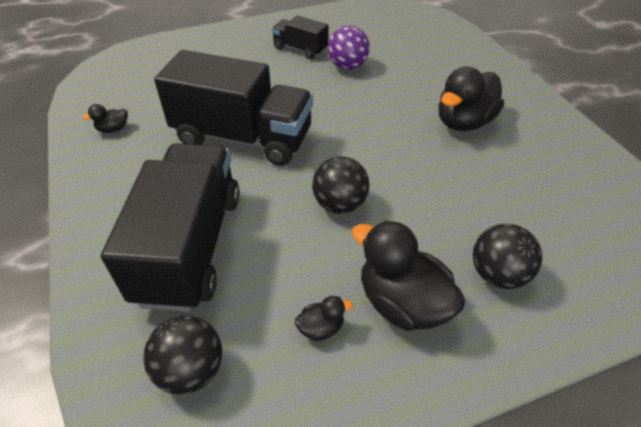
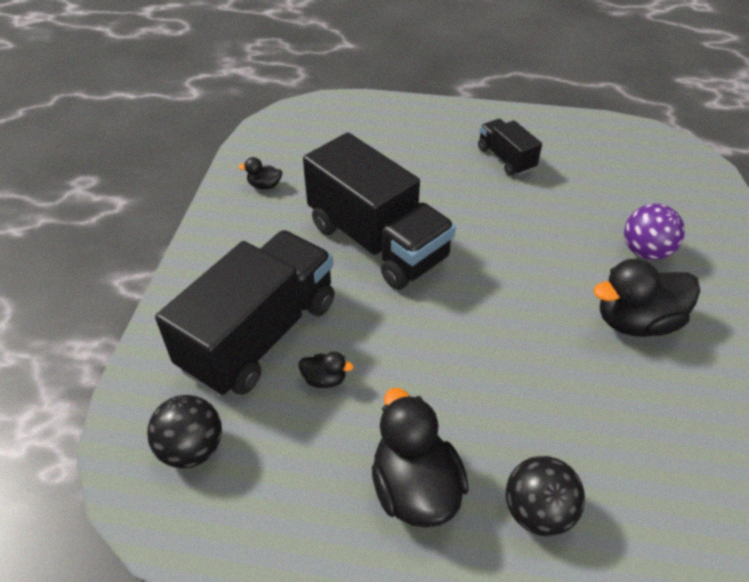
camera: 30 degrees right, 0 degrees up
(321, 328) = (322, 471): black duck -> black duck (324, 379)
(339, 204) = (425, 356): black ball -> none
(347, 66) = (545, 199): purple ball -> purple ball (645, 251)

